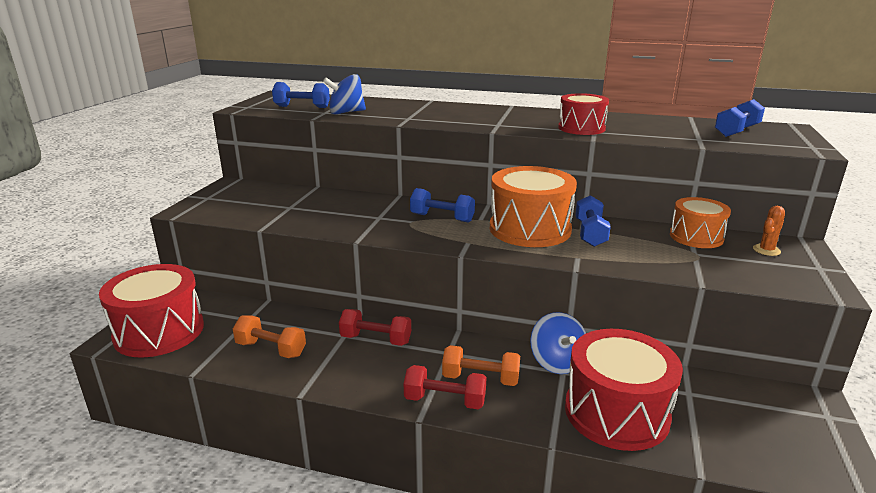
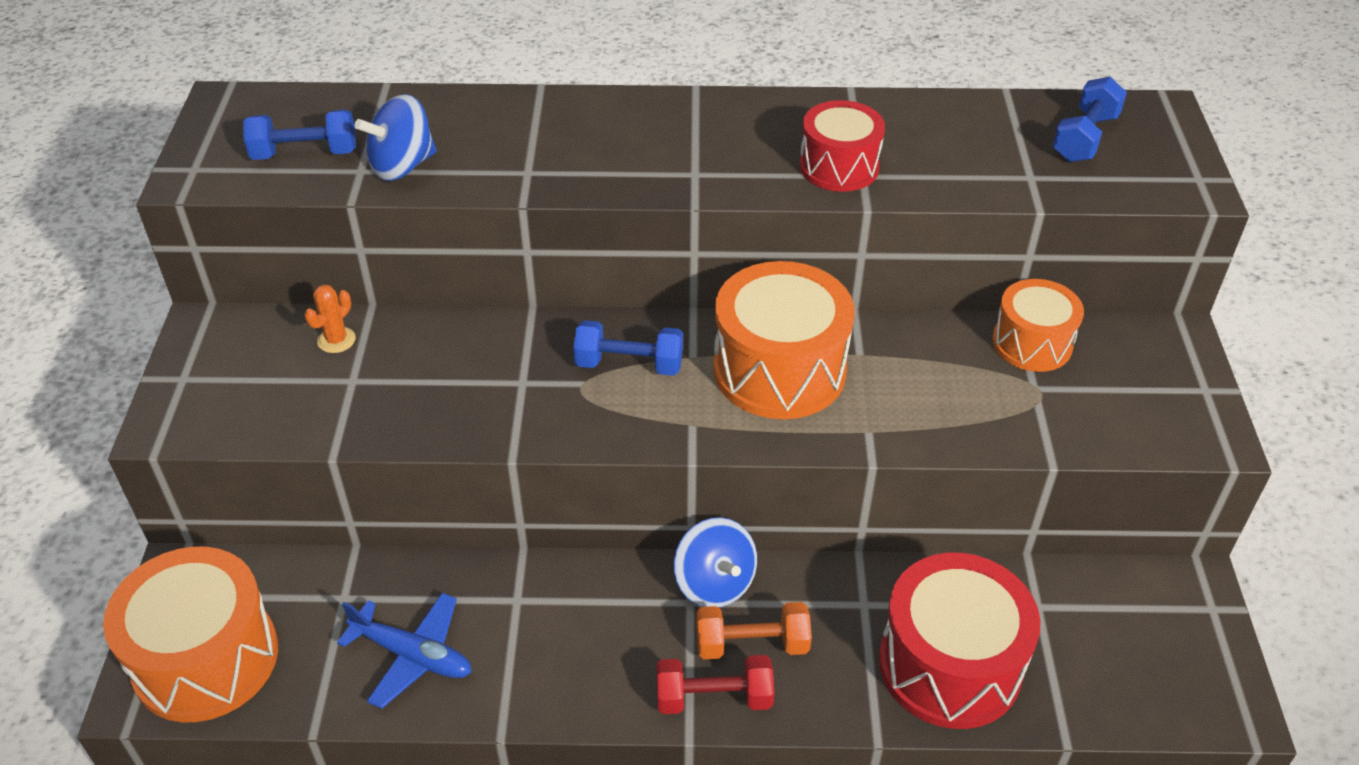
camera: 15 degrees left, 20 degrees up
(159, 331) = (206, 658): red drum -> orange drum
(271, 349) = (413, 655): orange dumbbell -> blue plane
(376, 339) = (570, 599): red dumbbell -> none
(557, 362) = (852, 587): blue spinning top -> blue spinning top (714, 583)
(590, 233) = (874, 364): blue dumbbell -> none
(766, 250) = (1133, 359): orange cactus -> orange cactus (336, 340)

